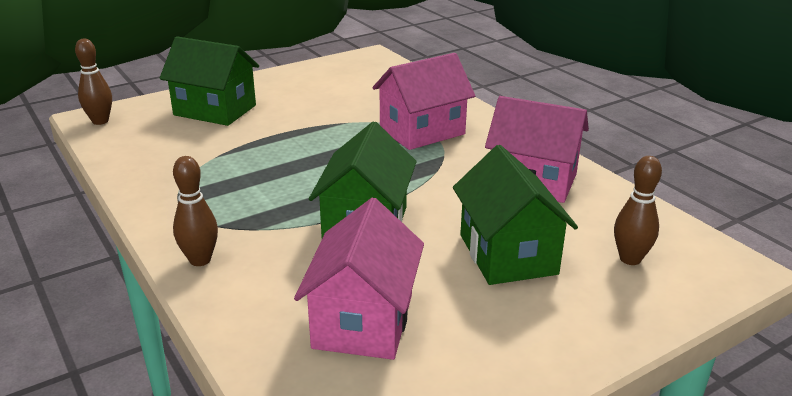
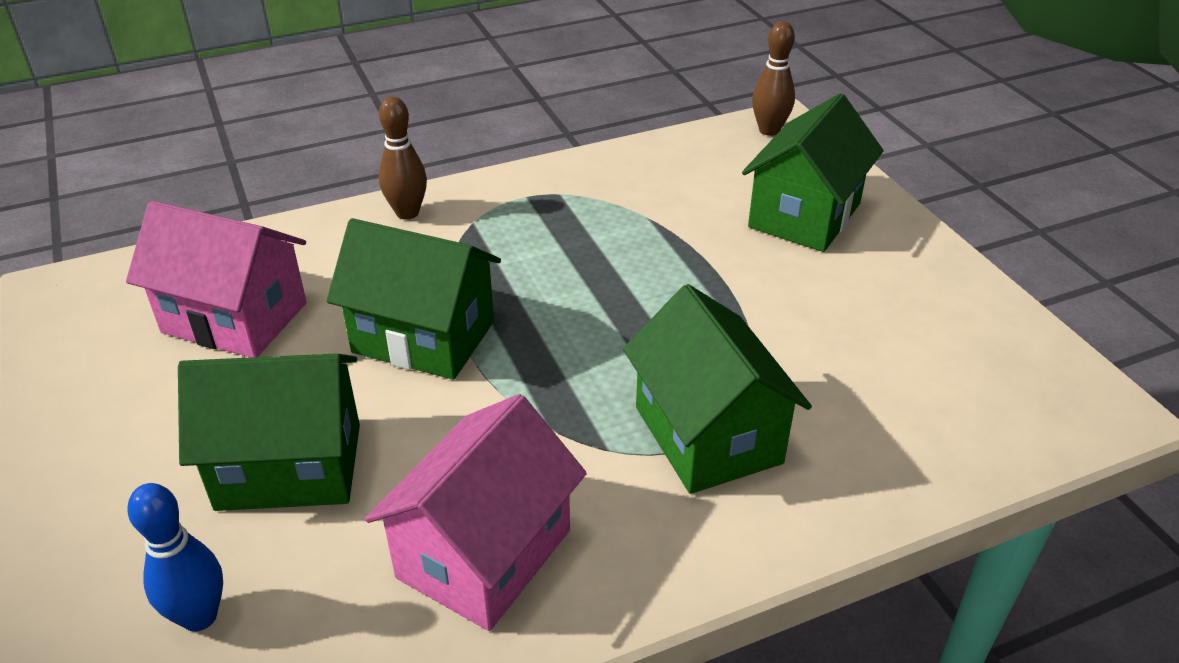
camera: 100 degrees right, 10 degrees up
(422, 131) = (708, 435): pink house -> green house
(630, 259) = (199, 616): brown bowling pin -> blue bowling pin

